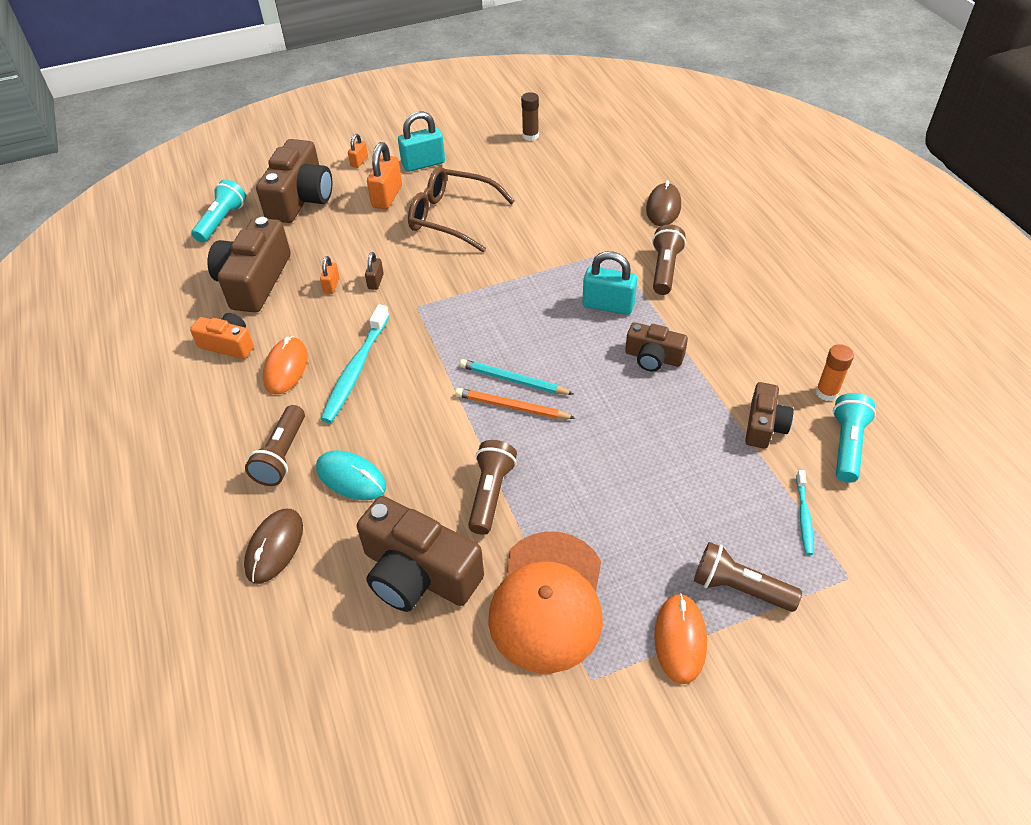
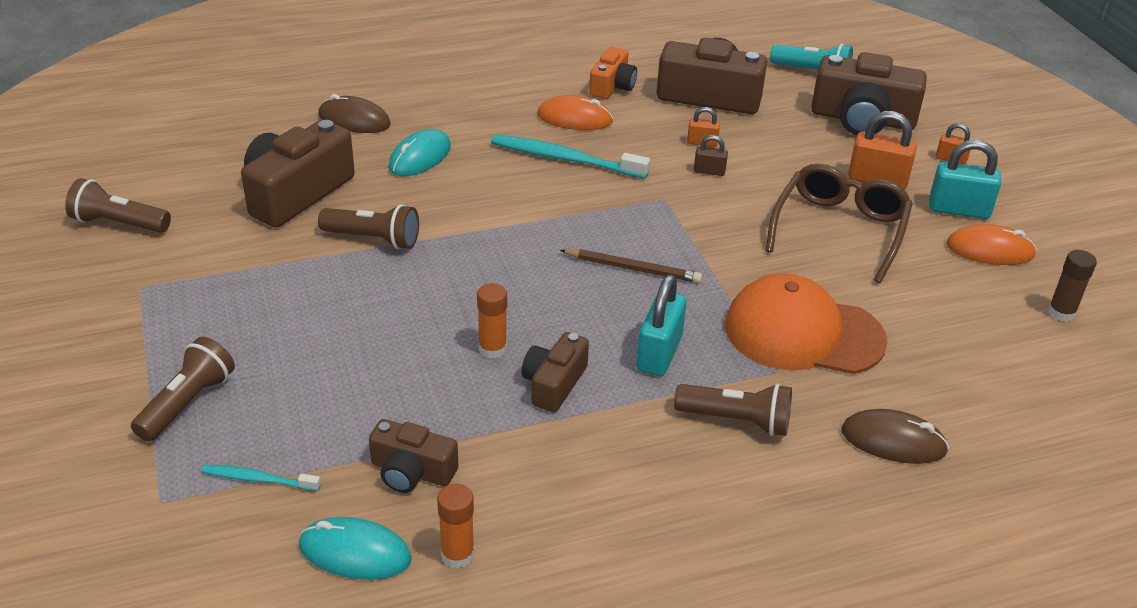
camera: 90 degrees right, 10 degrees down
(282, 455) = (458, 120): brown flashlight -> brown flashlight (119, 223)
(423, 164) = (958, 209): turquoise padlock -> turquoise padlock turned 60 degrees counterclockwise
(512, 321) = (633, 269): none -> brown pencil
(512, 407) = (491, 260): orange pencil -> none
(513, 380) = (532, 263): turquoise pencil -> none
(548, 601) = (233, 267): orange cap -> orange cap (803, 333)
(623, 395) = (492, 349): none -> orange glue stick
(680, 639) = (150, 349): orange mouse -> orange mouse (990, 250)
(847, 445) = (355, 552): turquoise flashlight -> turquoise mouse

